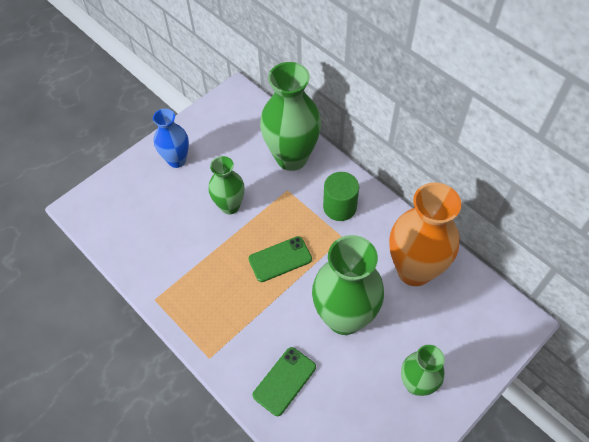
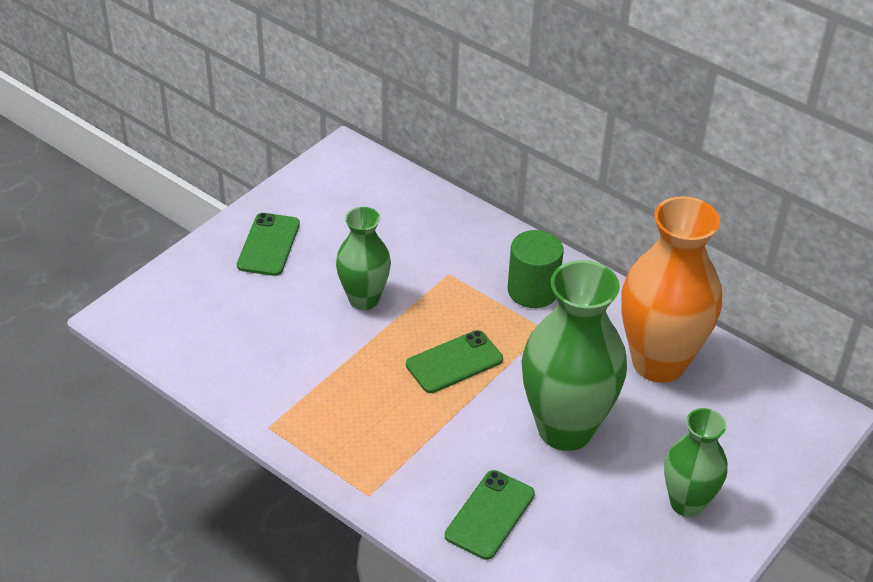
camera: 10 degrees left, 15 degrees down
(177, 160) = (269, 245): blue vase -> green phone
(292, 158) = (448, 232): green vase -> none

